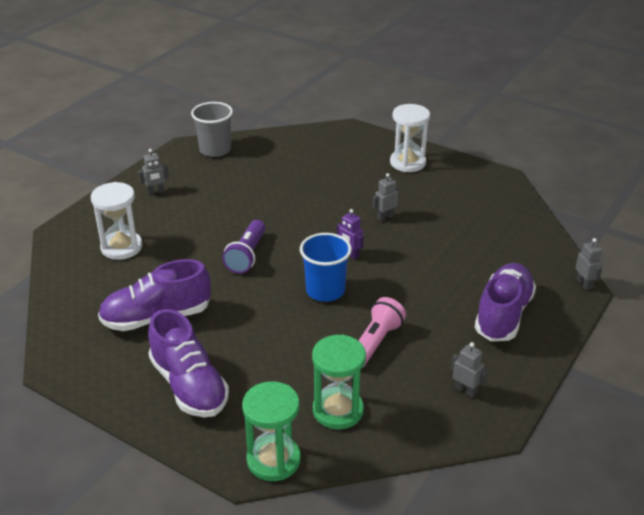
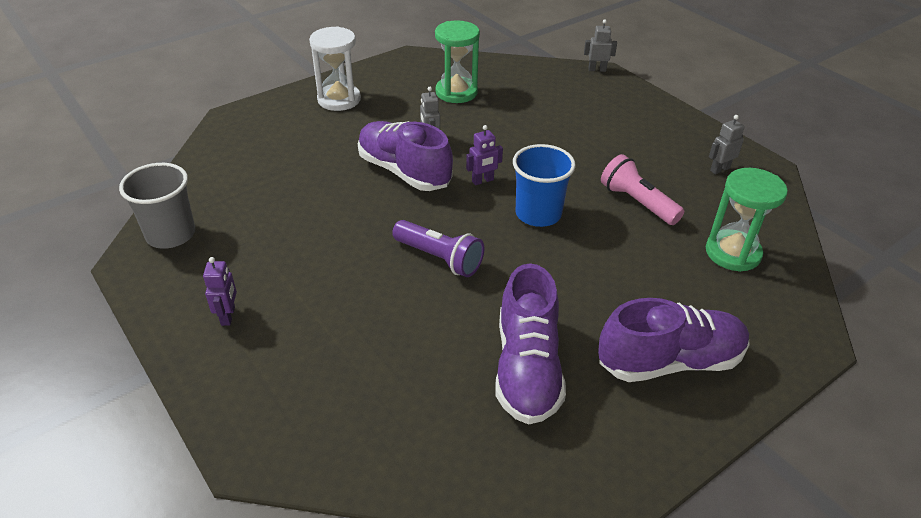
camera: 70 degrees left, 5 degrees up
(121, 247) = (345, 379): white hourglass -> none
(156, 192) = (228, 316): grey robot -> purple robot
(273, 460) = (799, 316): green hourglass -> green hourglass (456, 92)
(503, 315) = (622, 120): purple shoe -> purple shoe (404, 171)

